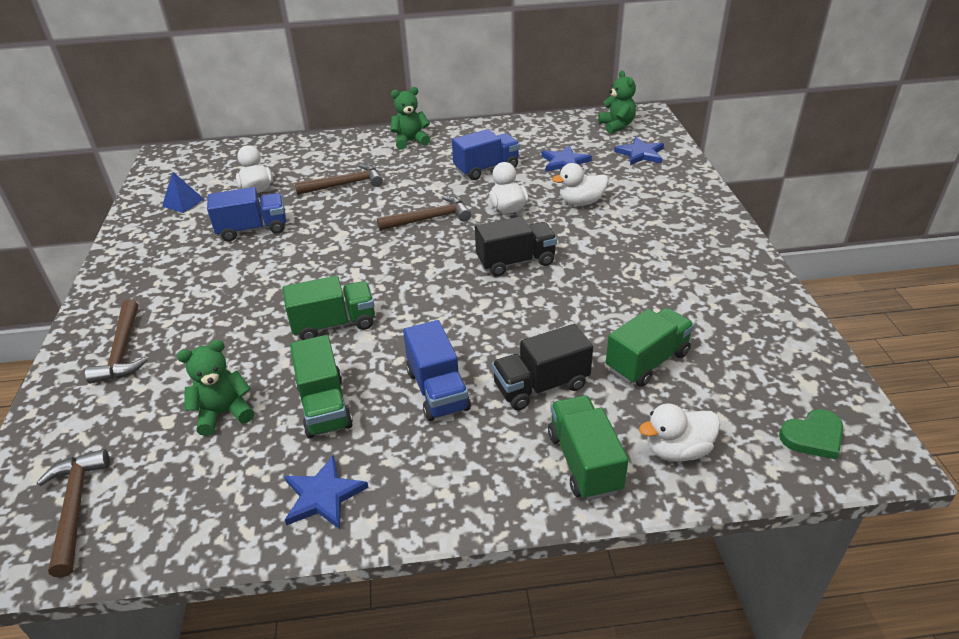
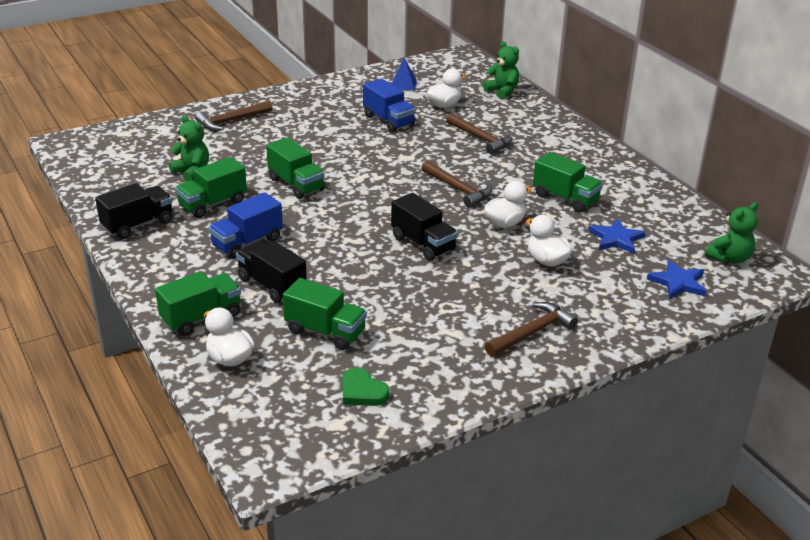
camera: 65 degrees right, 5 degrees down
(75, 508) = (105, 153): brown hammer -> brown hammer (532, 332)
(323, 496) = (138, 225): blue star -> black truck
(410, 141) = (580, 149): green teddy bear -> green teddy bear (502, 91)
(486, 168) = (565, 198): blue truck -> green truck
(813, 437) = (272, 428): green heart -> green heart (362, 391)

